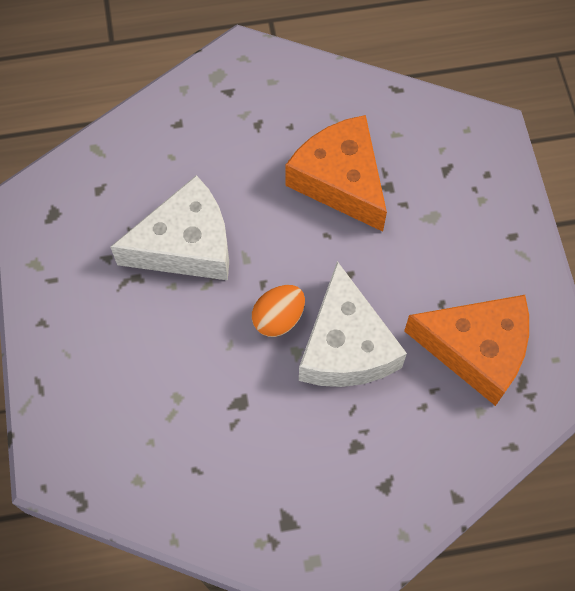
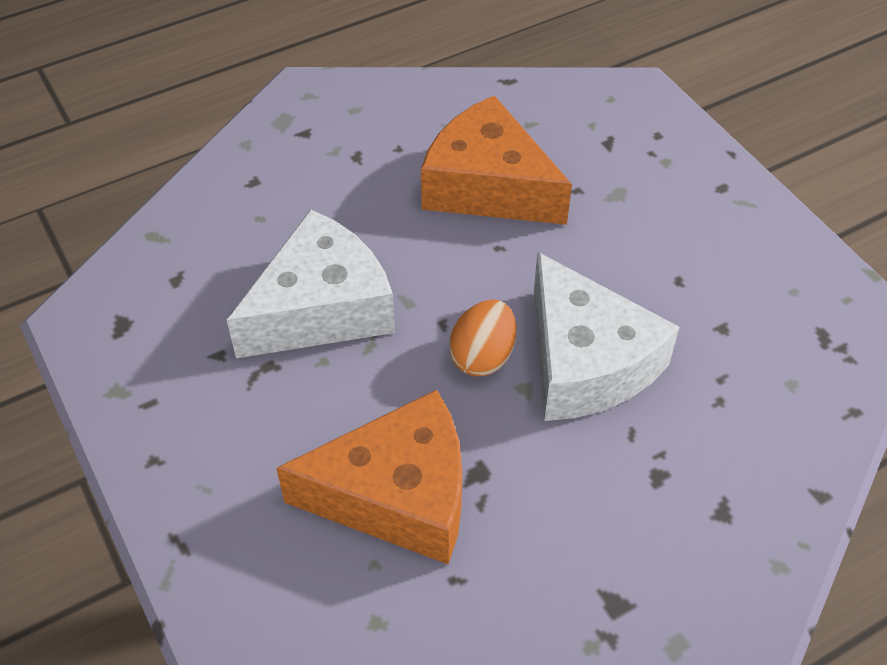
camera: 20 degrees left, 15 degrees down
(476, 350) = (749, 317): orange cheese -> orange cheese (397, 495)

